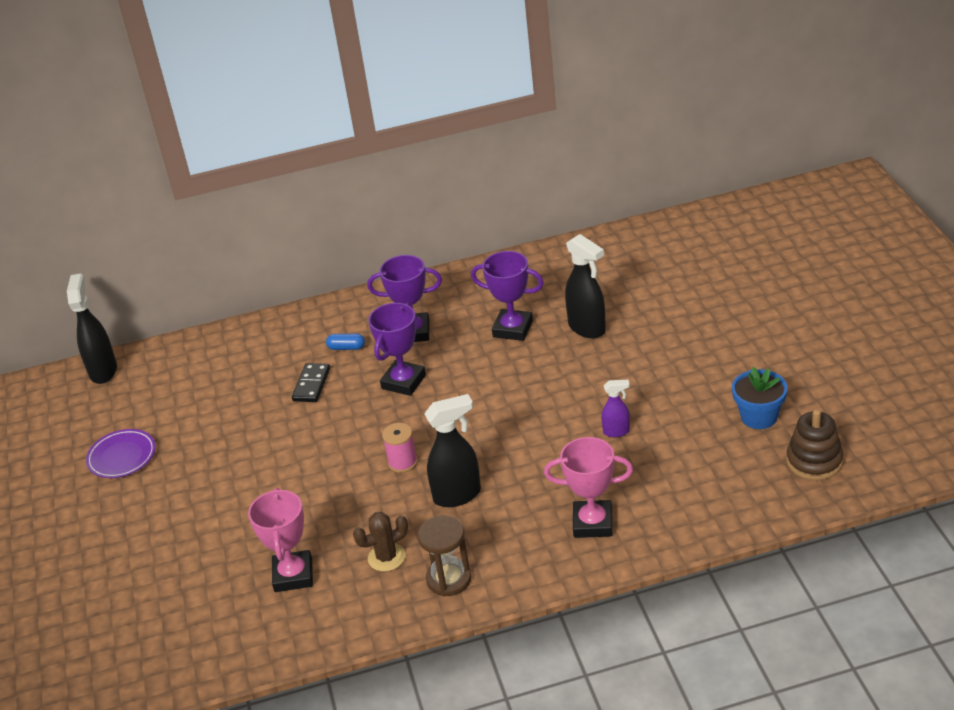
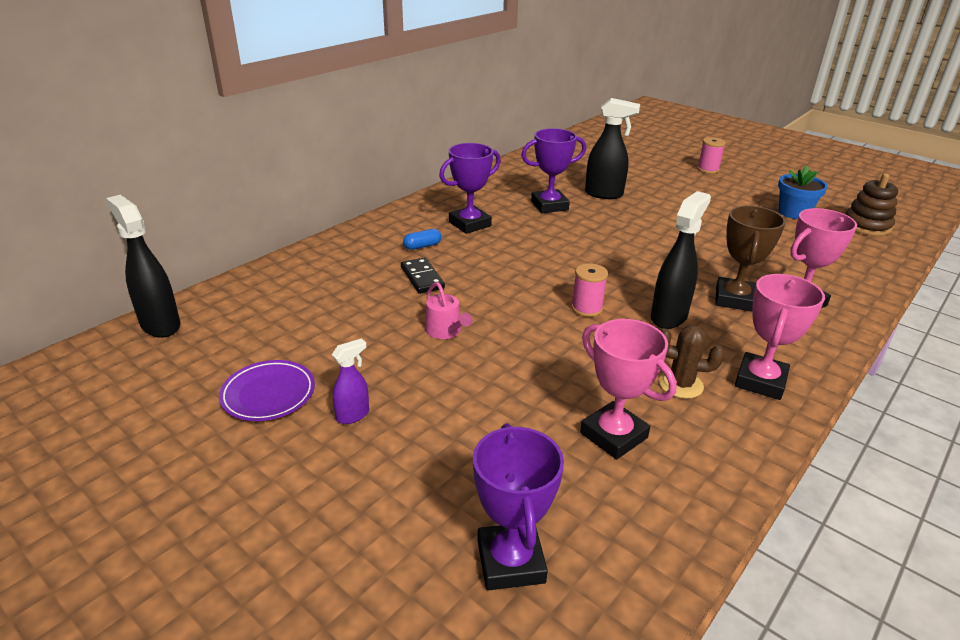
camera: 40 degrees left, 5 degrees down
(276, 445) = (445, 331): none -> pink watering can
(386, 557) = (680, 384): brown cactus -> brown cactus turned 75 degrees clockwise
(403, 382) = (507, 255): purple trophy -> purple trophy (510, 561)
(449, 579) = (760, 381): brown hourglass -> pink trophy
(538, 498) = (734, 299): none -> brown trophy
(617, 432) = (720, 243): purple spray bottle -> purple spray bottle (353, 415)
(756, 322) = (708, 169): none -> pink spool

